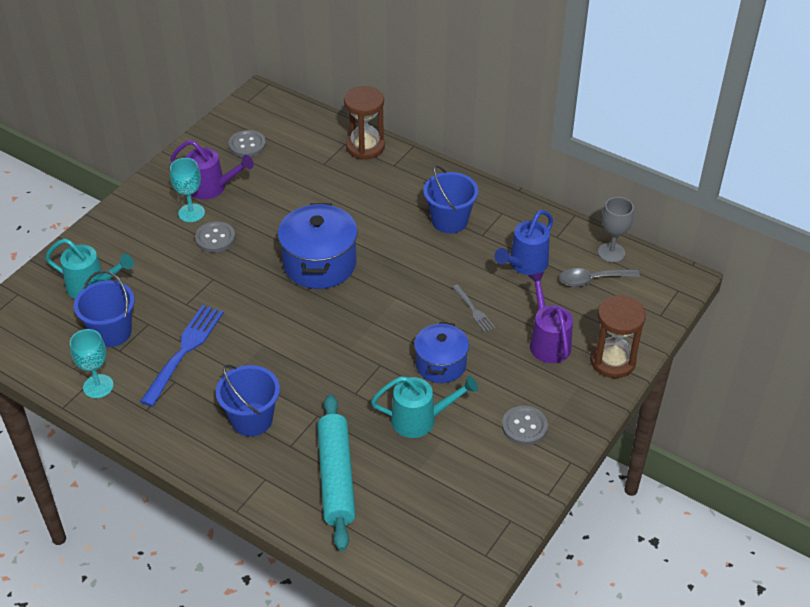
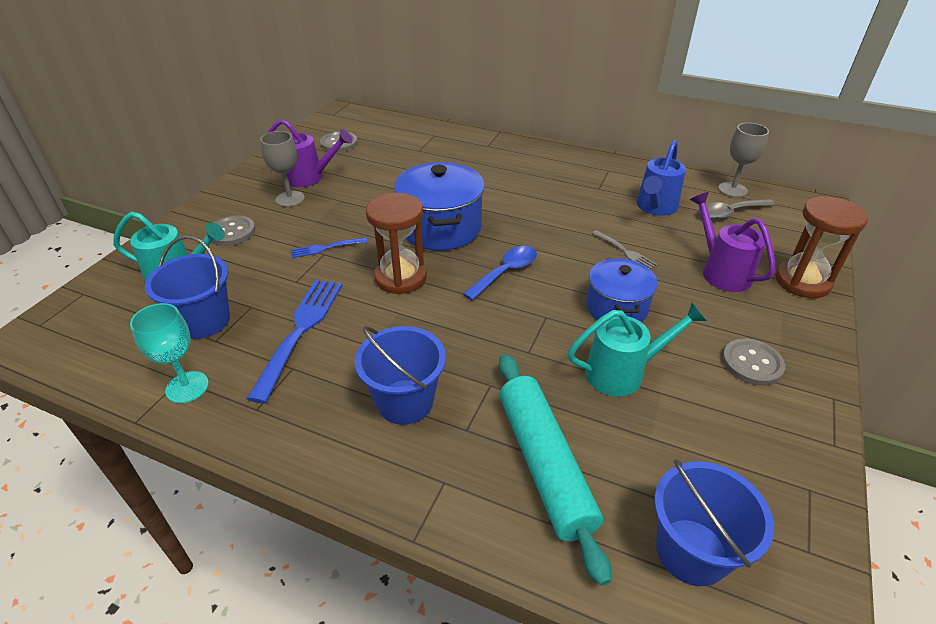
camera: 10 degrees left, 5 degrees down
(191, 213) = (290, 199): turquoise goblet -> grey goblet
(215, 238) = (320, 217): grey button -> grey button (232, 232)
(216, 273) = (326, 248): none -> blue fork
(362, 318) = (506, 272): none -> blue spoon
(365, 147) = (455, 135): brown hourglass -> brown hourglass (400, 277)
(449, 221) = (561, 180): blue bucket -> blue bucket (691, 551)

